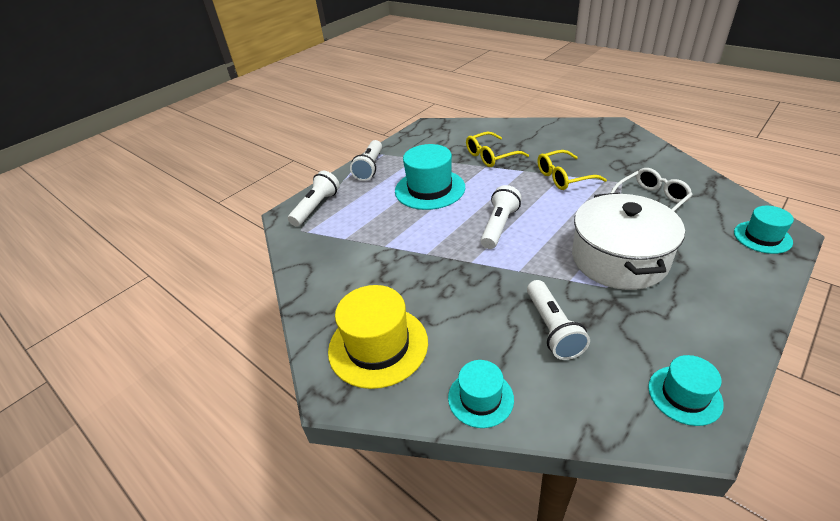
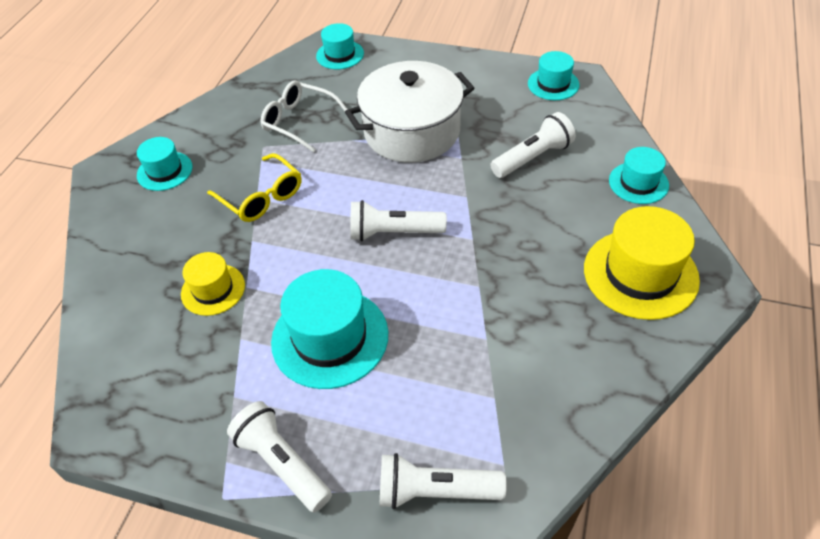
camera: 115 degrees left, 10 degrees up
(370, 168) = (282, 463): white flashlight -> white flashlight turned 120 degrees counterclockwise
(491, 156) = (213, 289): yellow glasses -> yellow hat
(606, 144) = (164, 171): none -> turquoise hat

